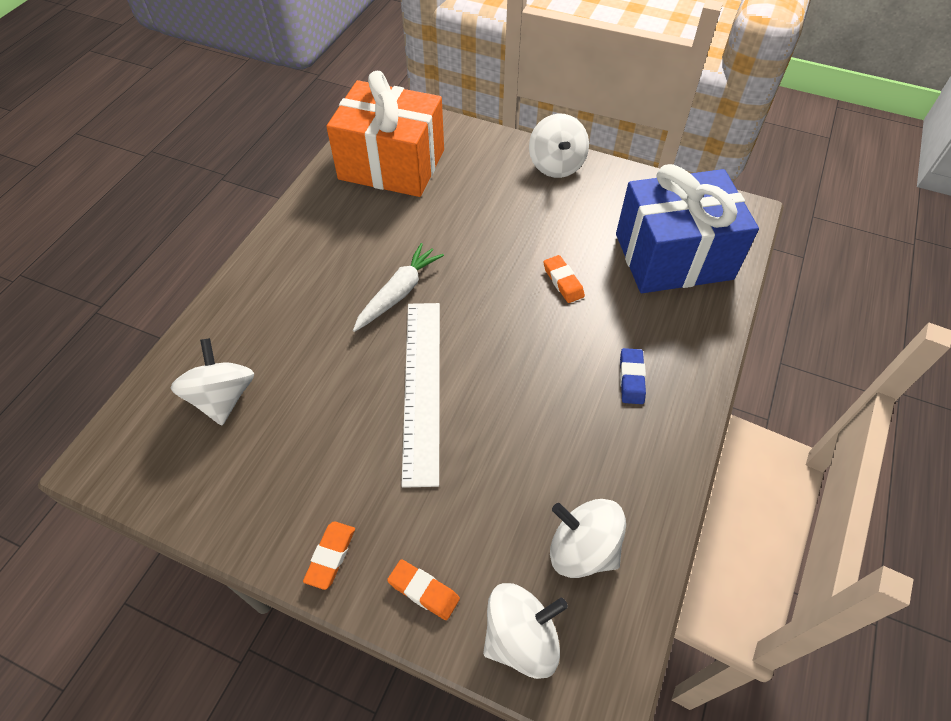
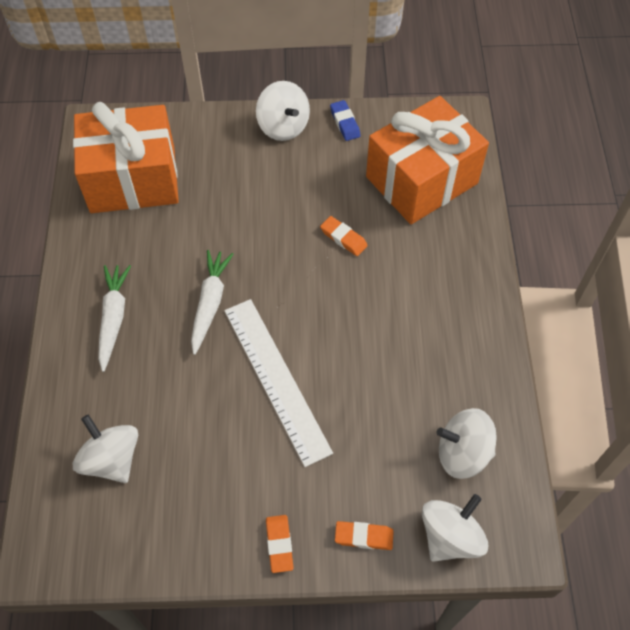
camera: 25 degrees left, 5 degrees up
(303, 273) = (113, 318): none -> white carrot
(631, 378) = (437, 302): blue eraser -> blue eraser (345, 123)
(673, 256) = (421, 180): blue gift -> orange gift

